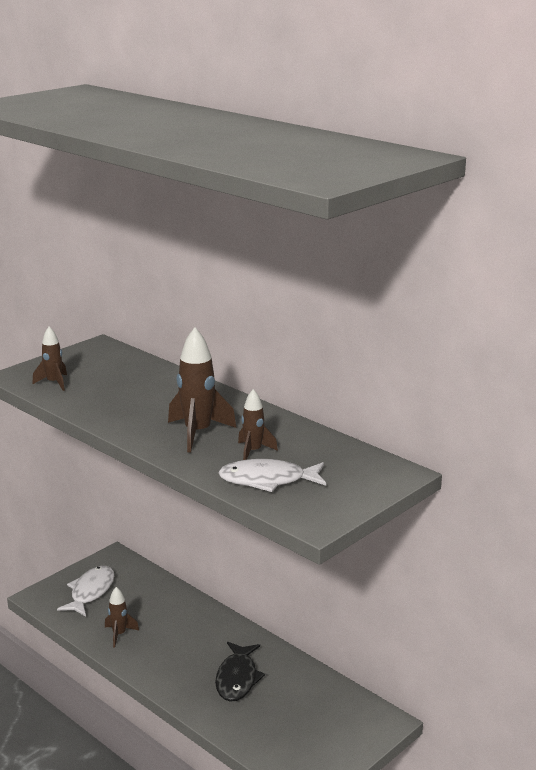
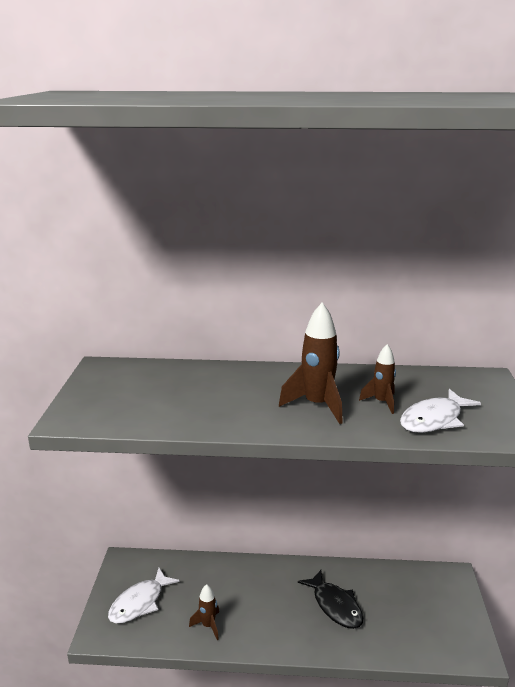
camera: 40 degrees left, 0 degrees up
(54, 383) = (118, 412): brown rocket -> none
(90, 592) = (139, 603): white fish -> white fish turned 120 degrees counterclockwise

